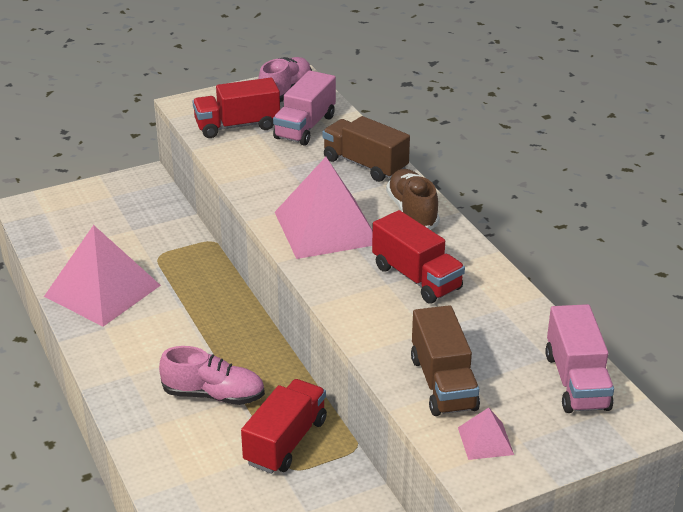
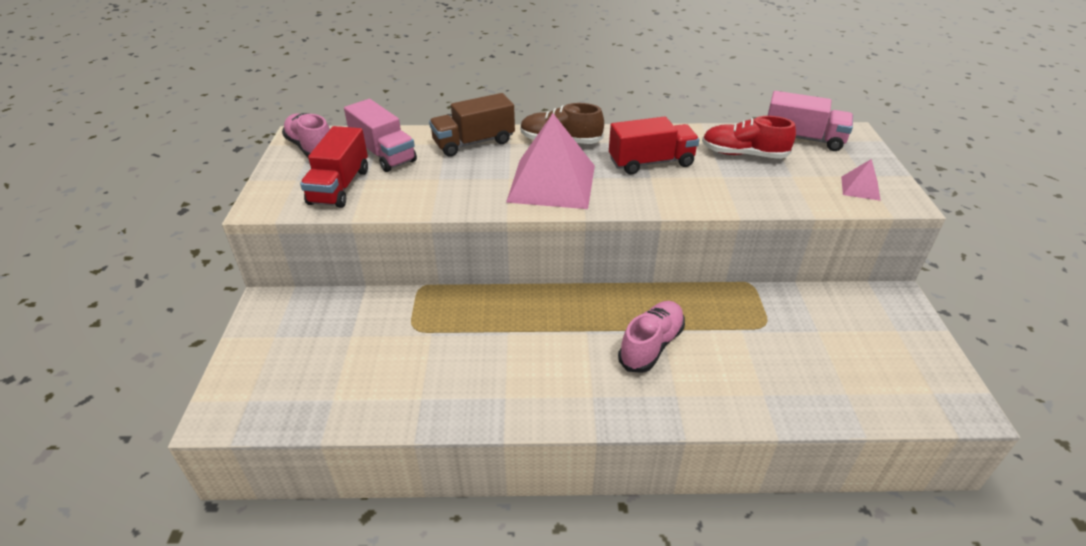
camera: 65 degrees left, 5 degrees up
(102, 291) = (440, 384): pink pyramid -> none
(285, 442) = (730, 319): red truck -> none
(443, 383) = (789, 187): brown truck -> none
(492, 339) = (743, 154): none -> red shoe

